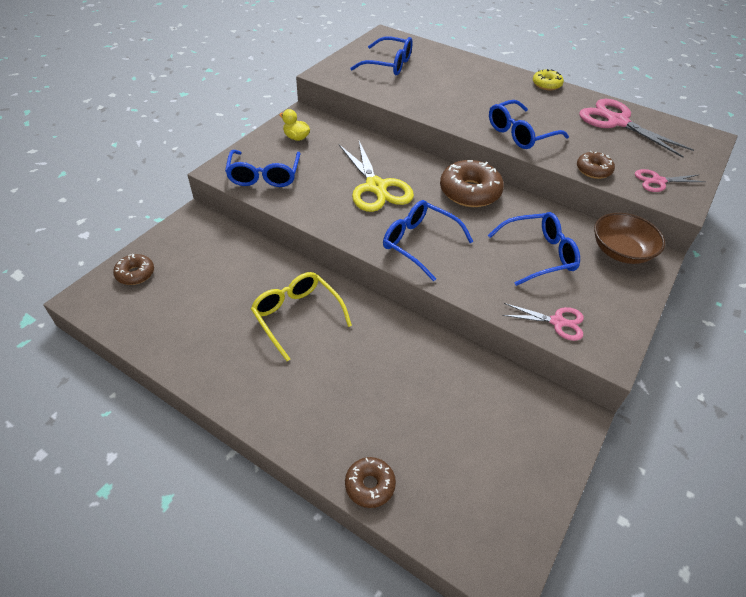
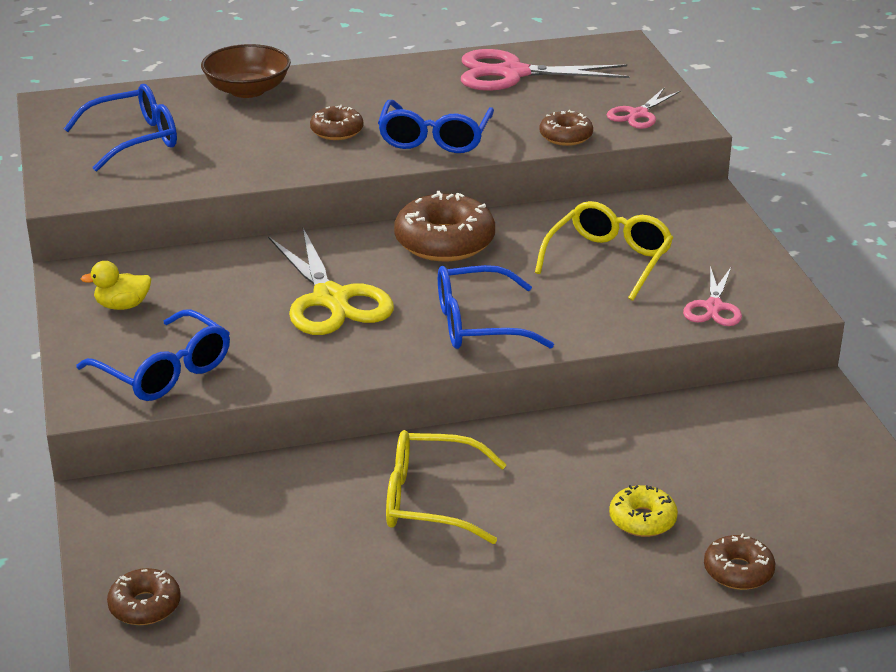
camera: 45 degrees left, 15 degrees down
(376, 187) = (331, 299): yellow scissors -> yellow scissors turned 45 degrees clockwise
(479, 105) = (337, 131): none -> brown donut
(539, 254) = (609, 260): blue glasses -> yellow glasses
(546, 84) = (373, 69): yellow donut -> yellow donut (642, 520)
(557, 322) = (713, 307): pink scissors -> pink scissors turned 135 degrees clockwise
(620, 251) = (675, 211): brown bowl -> brown bowl (247, 90)

